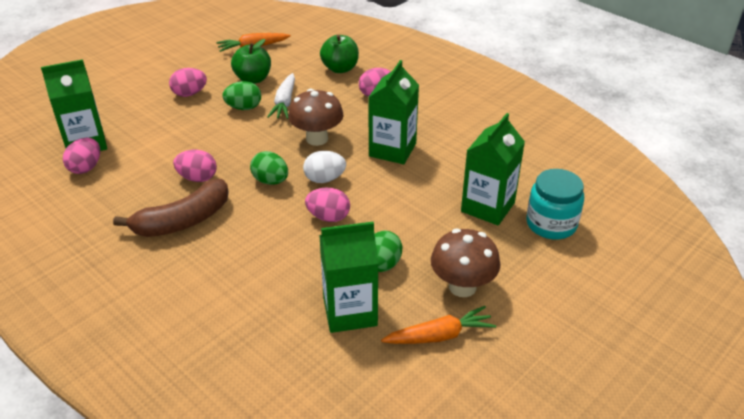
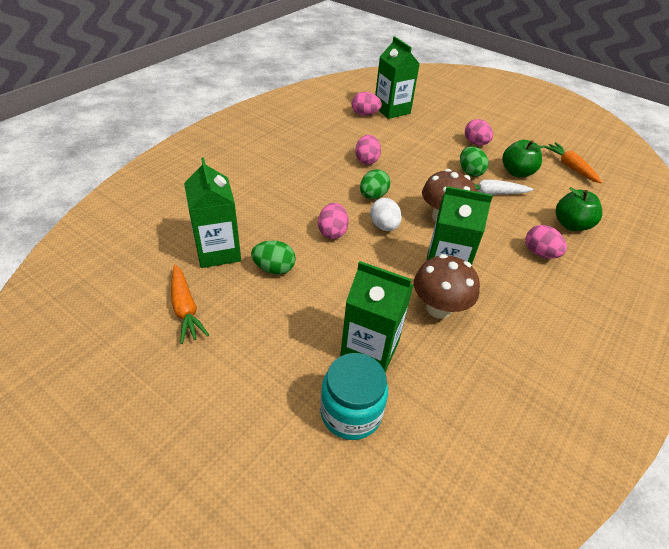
camera: 80 degrees right, 5 degrees up
(183, 221) = (316, 160): brown banana -> none
(462, 287) = (246, 325): brown mushroom -> brown mushroom (439, 308)

